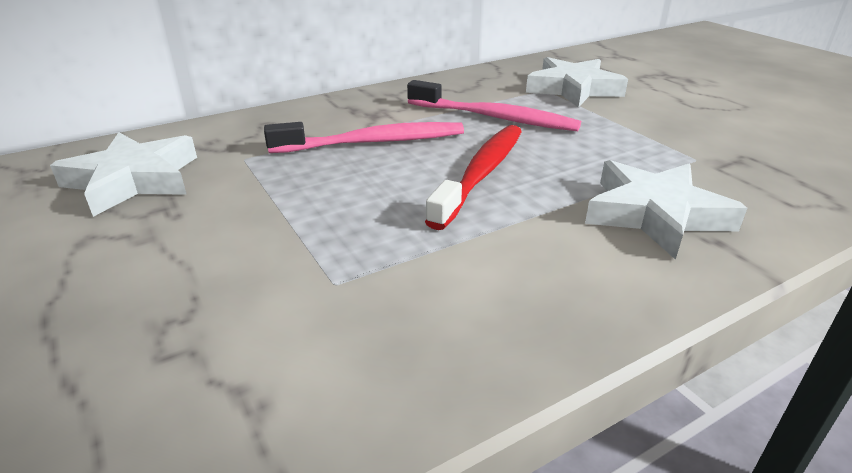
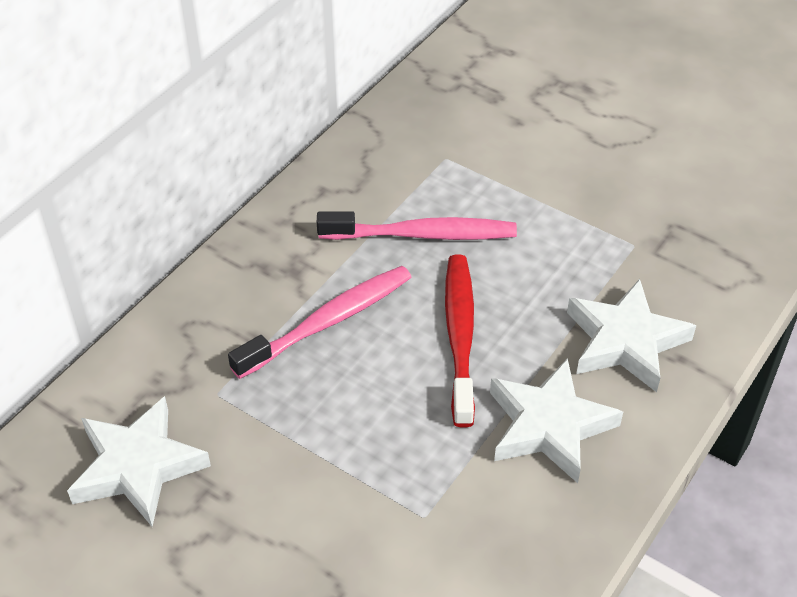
camera: 25 degrees left, 15 degrees up
(573, 89) = (475, 148): white star -> white star (549, 426)

